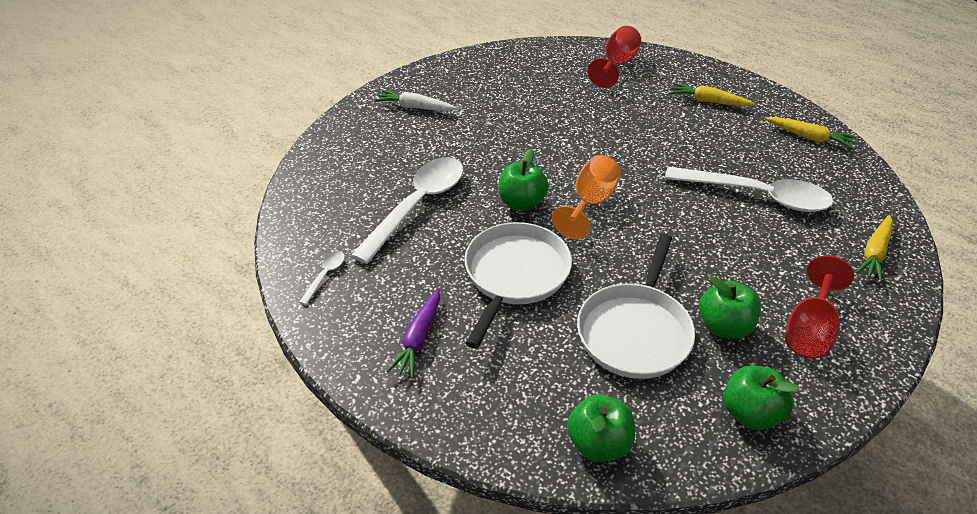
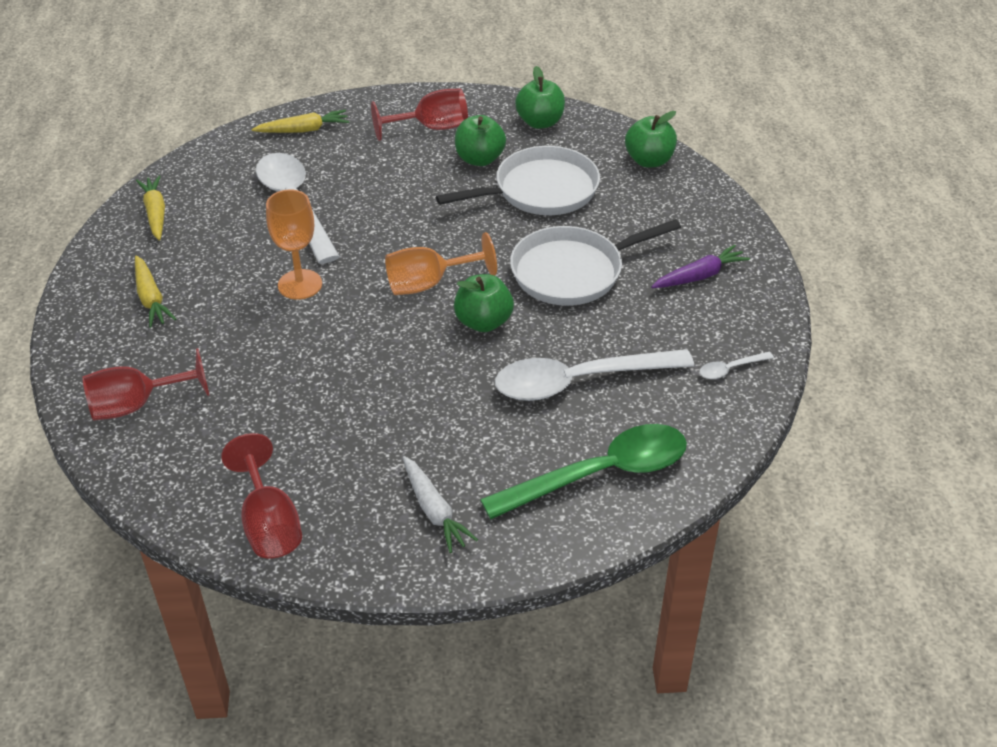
camera: 135 degrees left, 0 degrees up
(349, 167) = (600, 474): none -> green spoon
(482, 65) = (269, 523): none -> red goblet
(656, 154) = (300, 284): none -> orange goblet

